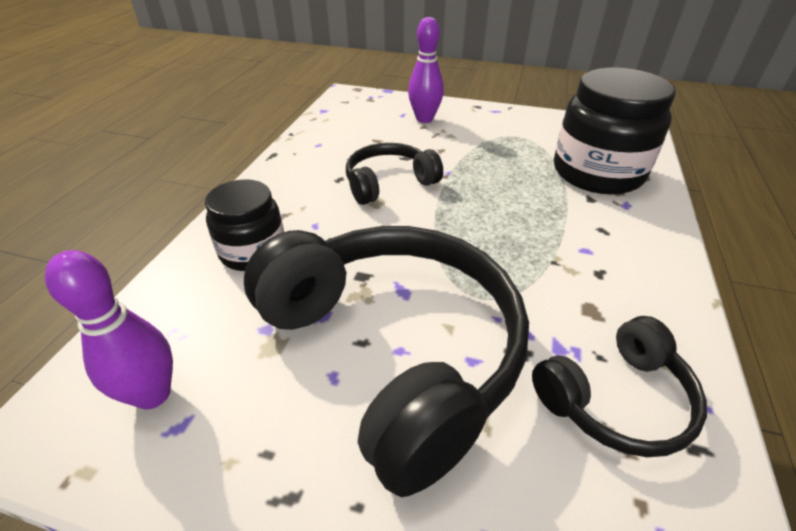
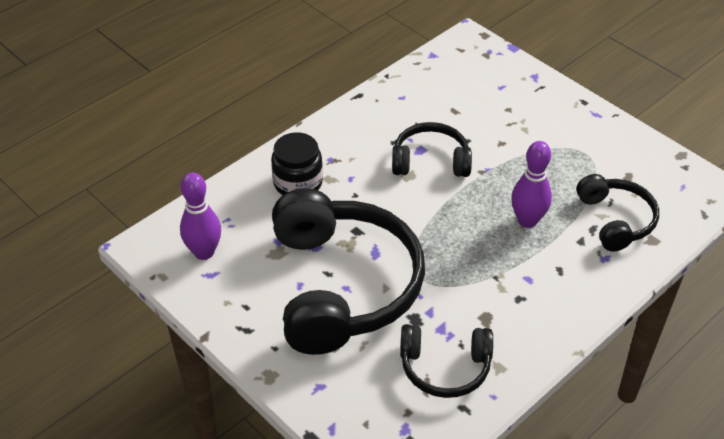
camera: 30 degrees right, 5 degrees up
(424, 119) = (517, 100): purple bowling pin -> purple bowling pin (527, 220)
(597, 173) = (615, 220): black jar -> black headphones

